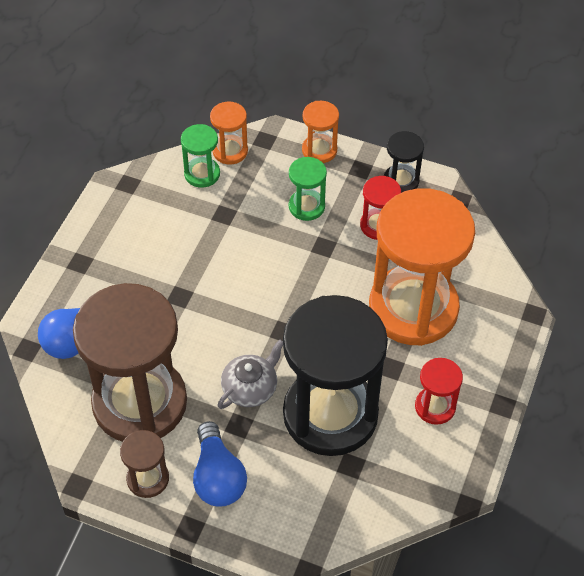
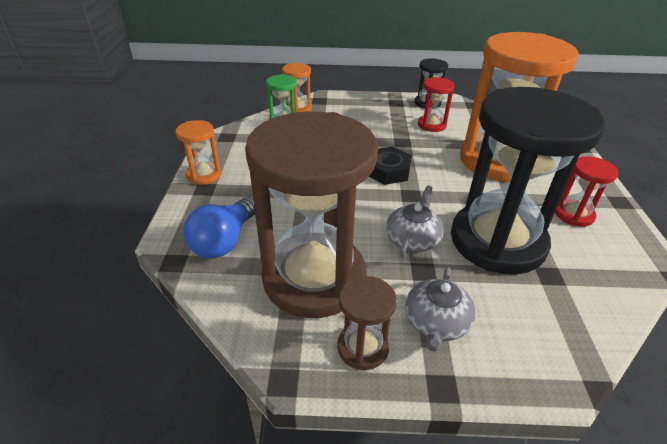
camera: 20 degrees left, 15 degrees down
(218, 477) = (436, 323): blue light bulb -> grey teapot
(279, 289) = (388, 171): none -> black nut
(306, 206) = (373, 125): green hourglass -> none
(319, 150) = (361, 99): orange hourglass -> orange hourglass (204, 175)

